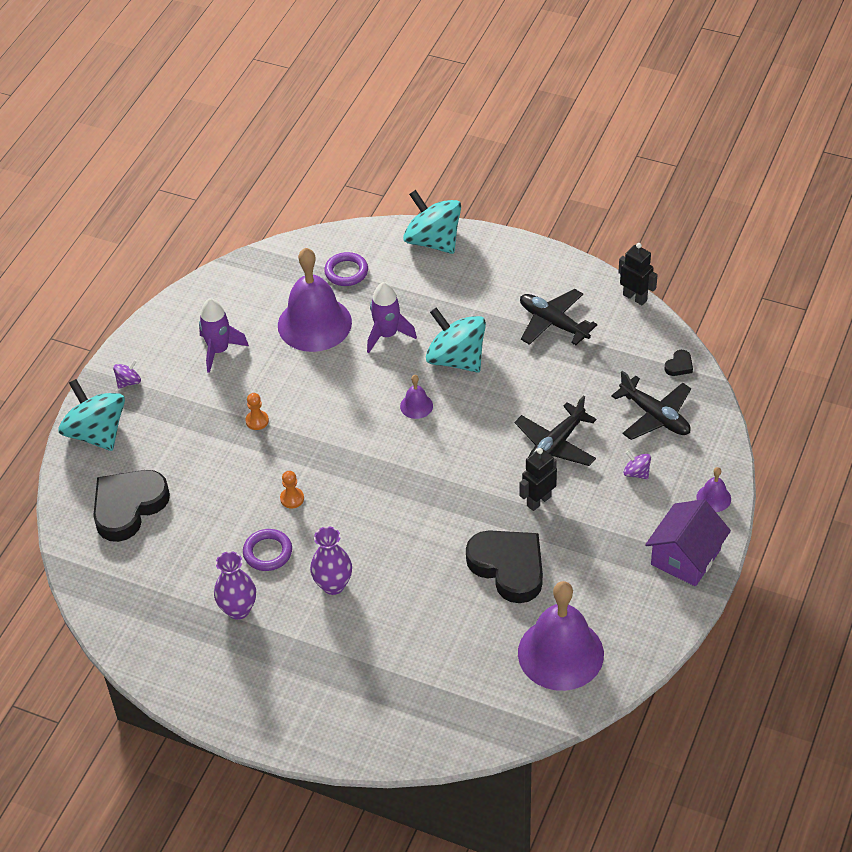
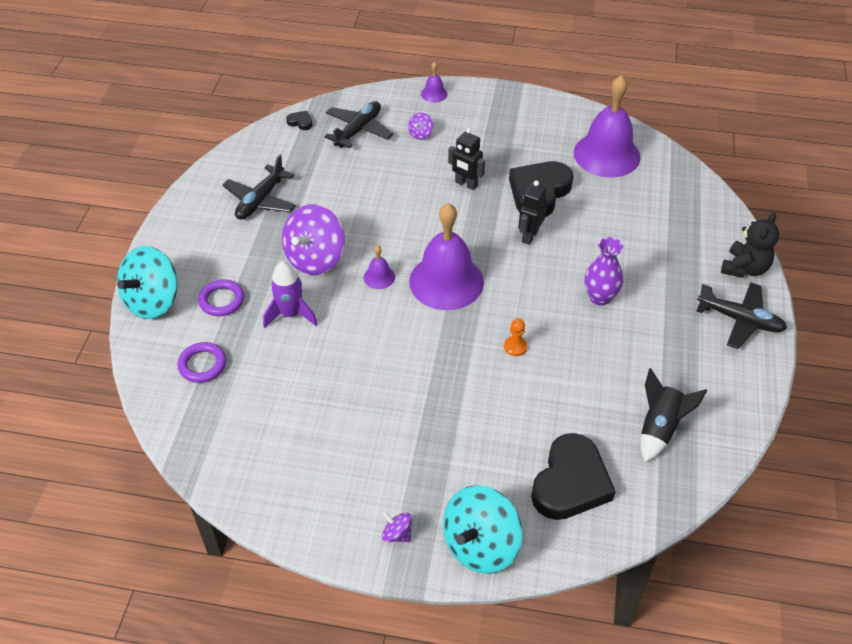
camera: 105 degrees left, 0 degrees up
(128, 507) = (570, 482): black heart -> black heart turned 90 degrees counterclockwise
(158, 590) = (659, 428): none -> black rocket
(219, 350) = (334, 455): purple rocket -> none
(238, 610) = (653, 359): purple vase -> none
(257, 421) = (426, 396): orange pawn -> none
(268, 552) = (583, 351): purple ring -> purple ring (222, 300)
(314, 324) = (282, 377): purple bell -> purple bell (446, 281)
(333, 737) = (744, 268): none -> black teddy bear
(456, 359) = (315, 258): turquoise spinning top -> purple spinning top
(555, 445) = (403, 182): black plane -> black plane (740, 320)
(635, 297) = (223, 154): black robot -> black robot (529, 236)
(685, 557) = (494, 102): purple house -> none

